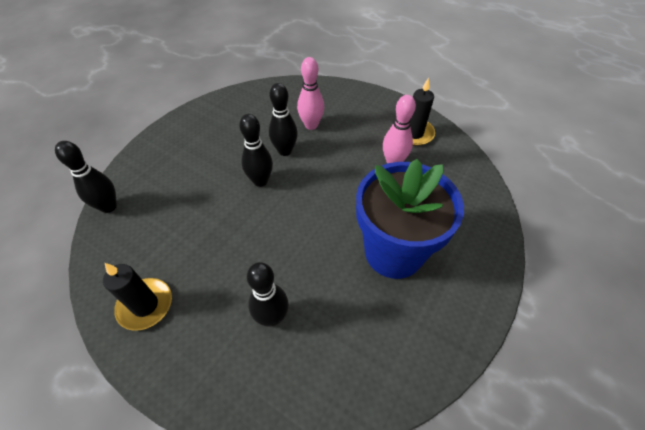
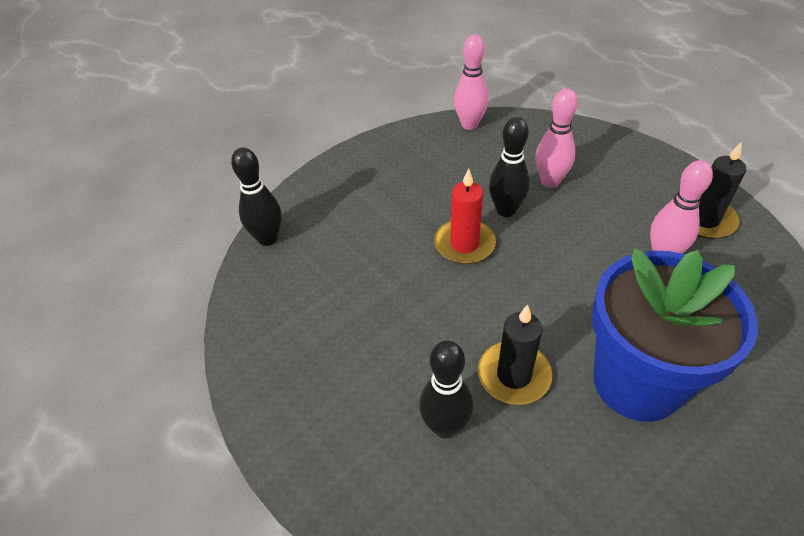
camera: 20 degrees right, 5 degrees down
(145, 305) = (289, 369): black candle -> black candle (514, 375)
(248, 93) = (469, 124): none -> pink bowling pin
(260, 181) = (464, 244): black bowling pin -> red candle

